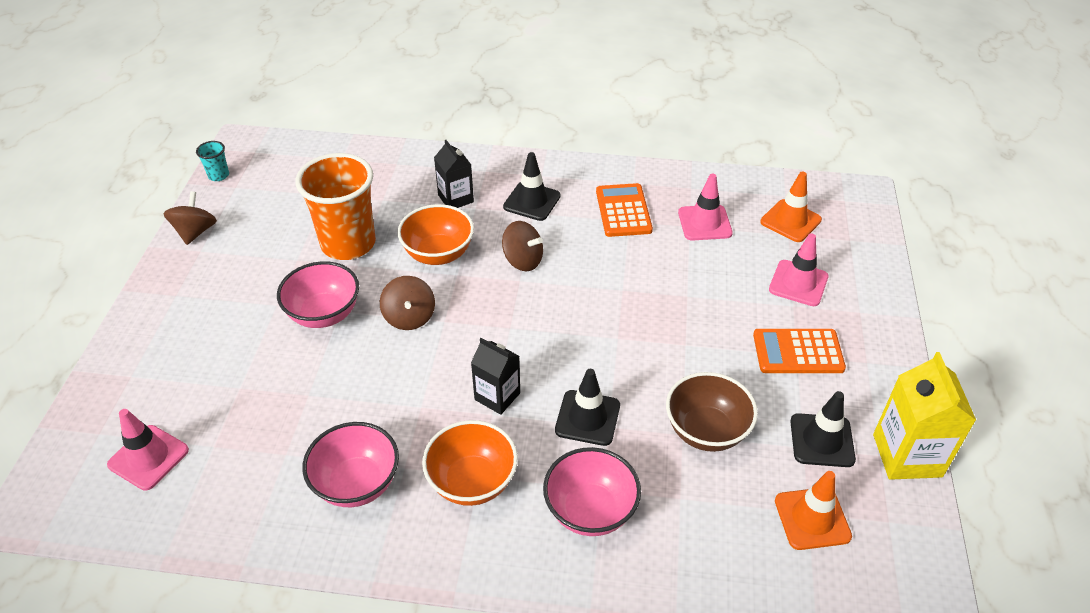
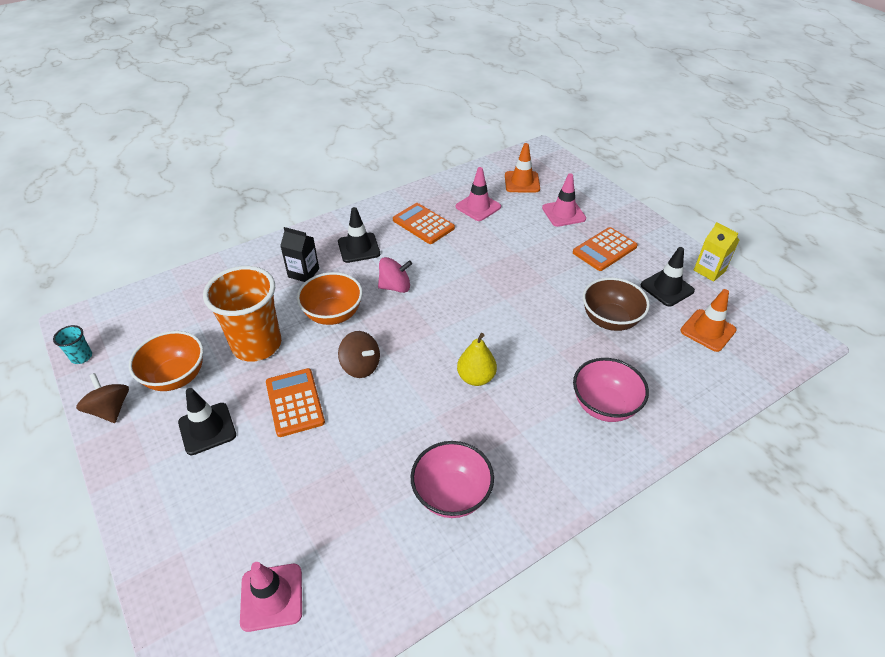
camera: 40 degrees left, 0 degrees up
(324, 314) = (295, 402): pink bowl -> orange calculator
(472, 482) = (521, 439): orange bowl -> orange bowl (176, 377)
(497, 396) = (476, 377): black carton -> yellow pear
(523, 260) = (395, 287): brown spinning top -> pink spinning top
(587, 418) = (542, 355): black traffic cone -> black traffic cone (207, 429)
(907, 455) = (709, 270): yellow carton -> yellow carton, size x0.64

